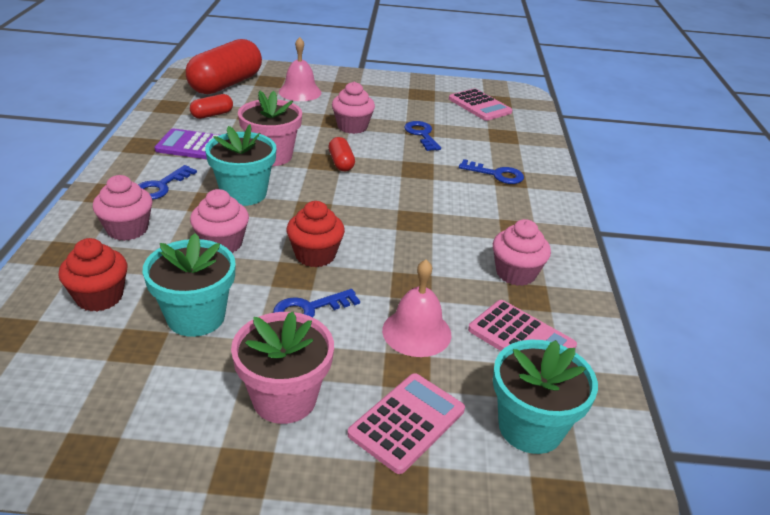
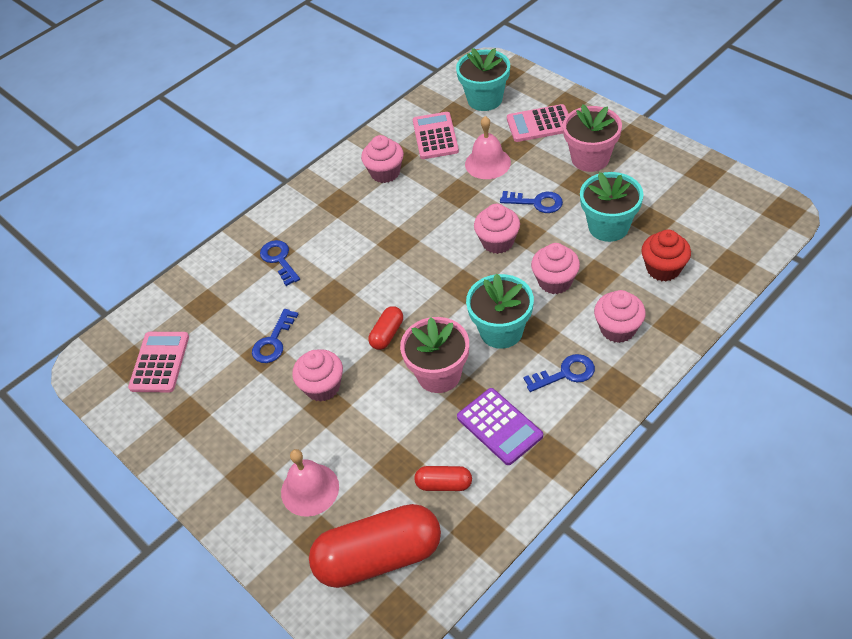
camera: 130 degrees left, 15 degrees up
(315, 255) = (497, 242): red cupcake -> pink cupcake

